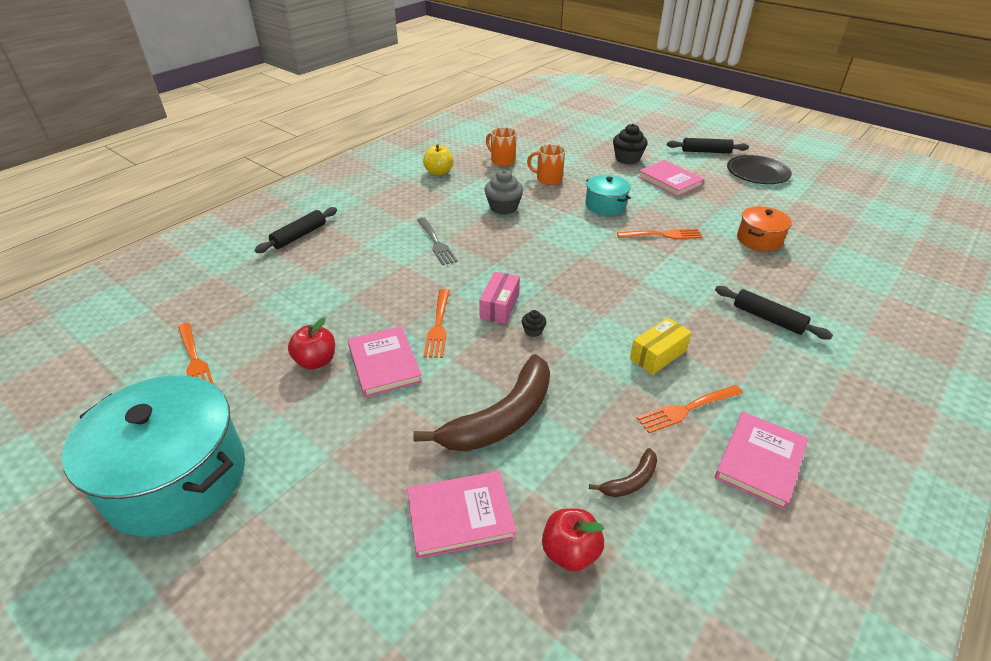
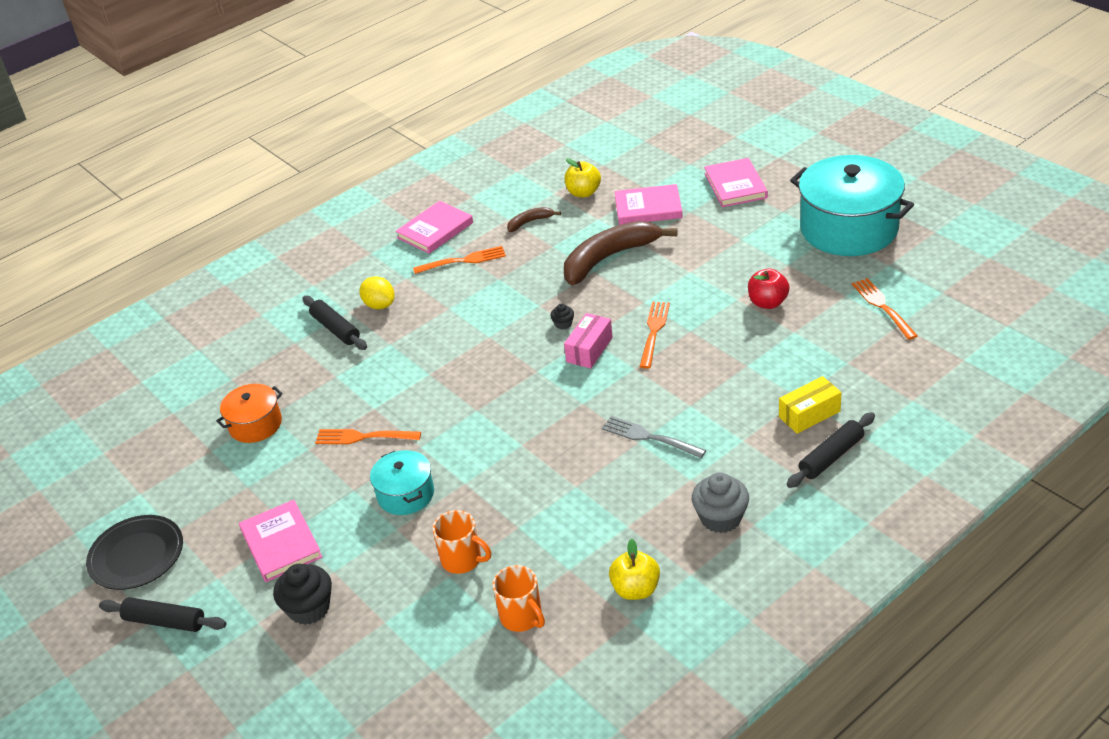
camera: 165 degrees left, 0 degrees up
(384, 364) = (705, 299): pink book -> pink book (735, 185)
(435, 242) = (650, 437): grey fork -> grey fork turned 45 degrees counterclockwise
(503, 207) = (549, 497): grey cupcake -> grey cupcake (720, 518)
(570, 552) = (583, 193): red apple -> yellow apple
(658, 355) = (460, 300): yellow box -> yellow box (809, 414)
(744, 346) = (379, 305): none -> yellow lemon

